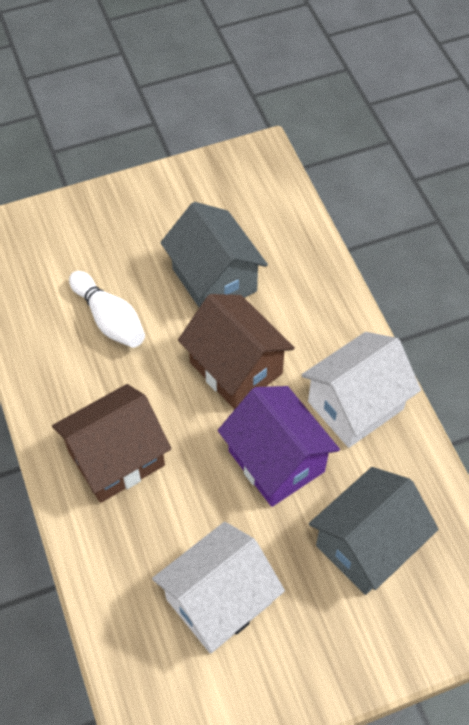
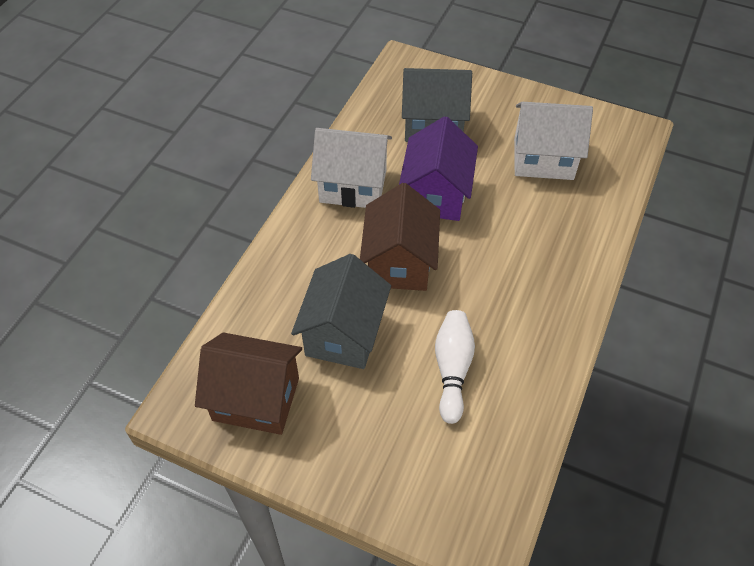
camera: 135 degrees left, 5 degrees down
(116, 458) = (537, 270): brown house -> brown house (256, 399)

